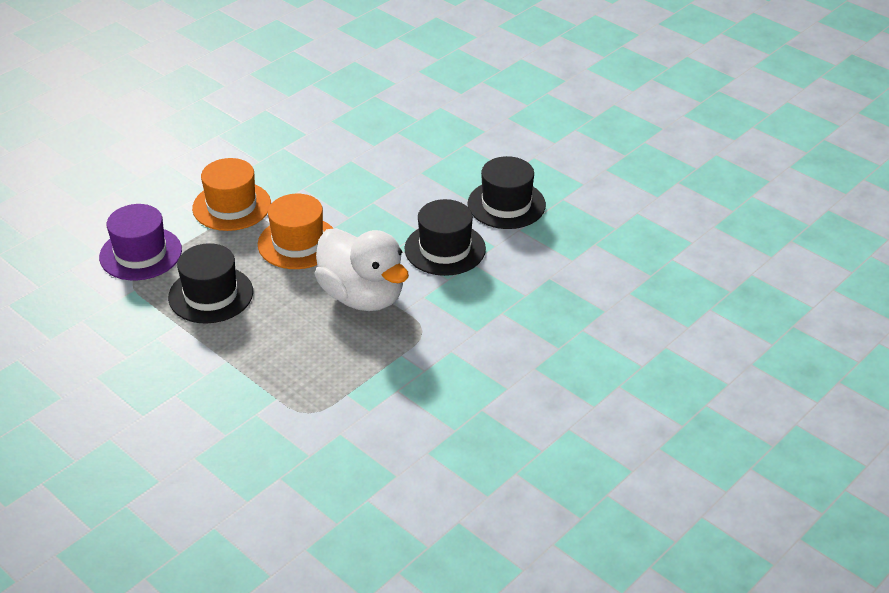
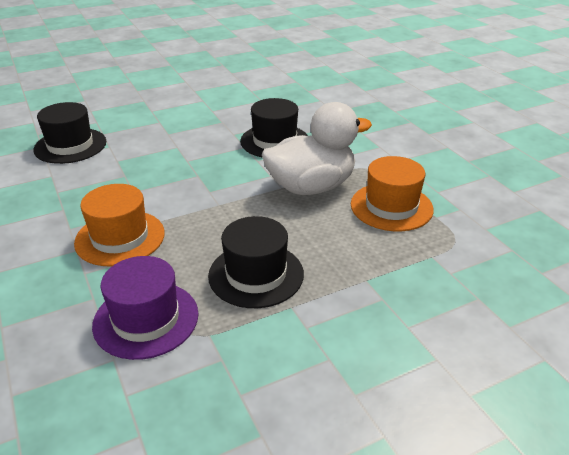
camera: 70 degrees left, 5 degrees down
(298, 243) = (213, 207): orange hat -> orange hat (391, 207)
(506, 204) = (240, 109): black hat -> black hat (70, 146)

